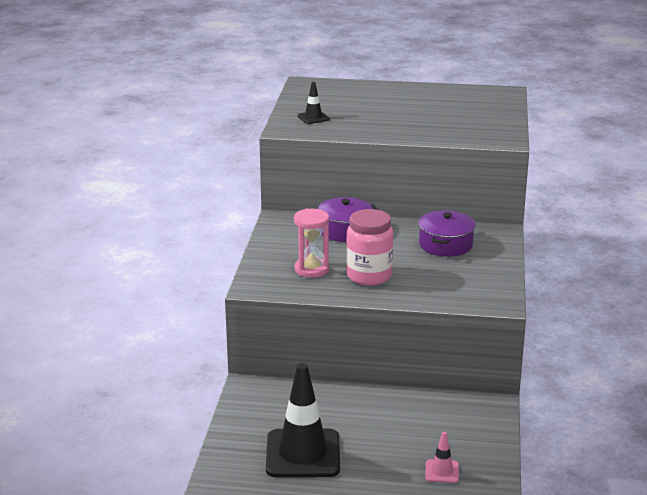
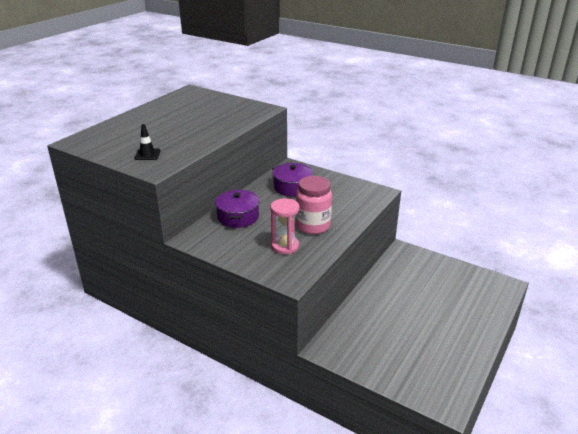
camera: 65 degrees left, 5 degrees up
(303, 454) = (424, 346): black traffic cone -> none
(442, 471) = (465, 291): pink traffic cone -> none

